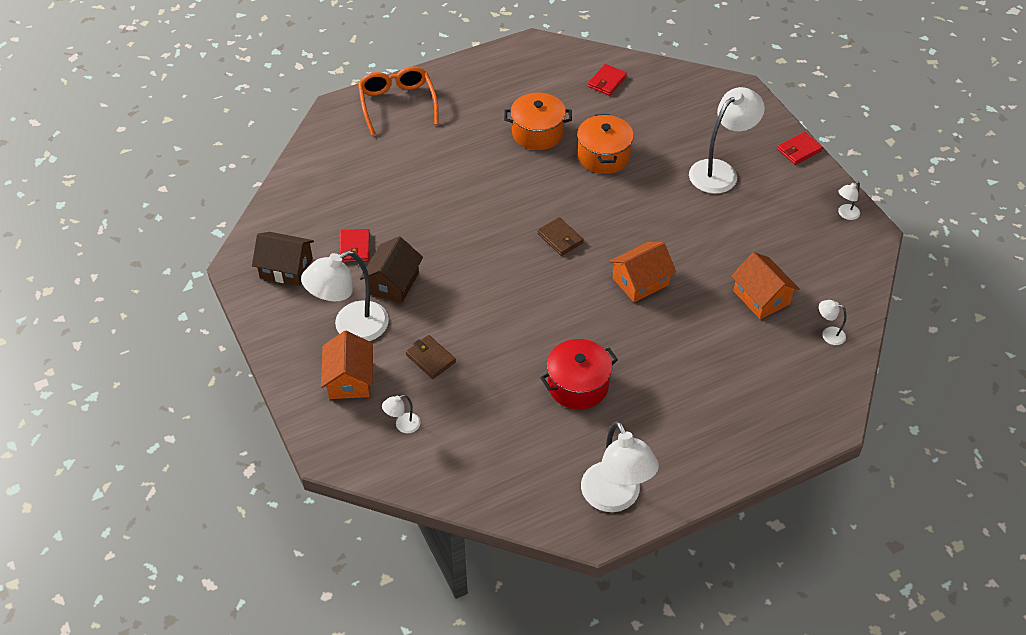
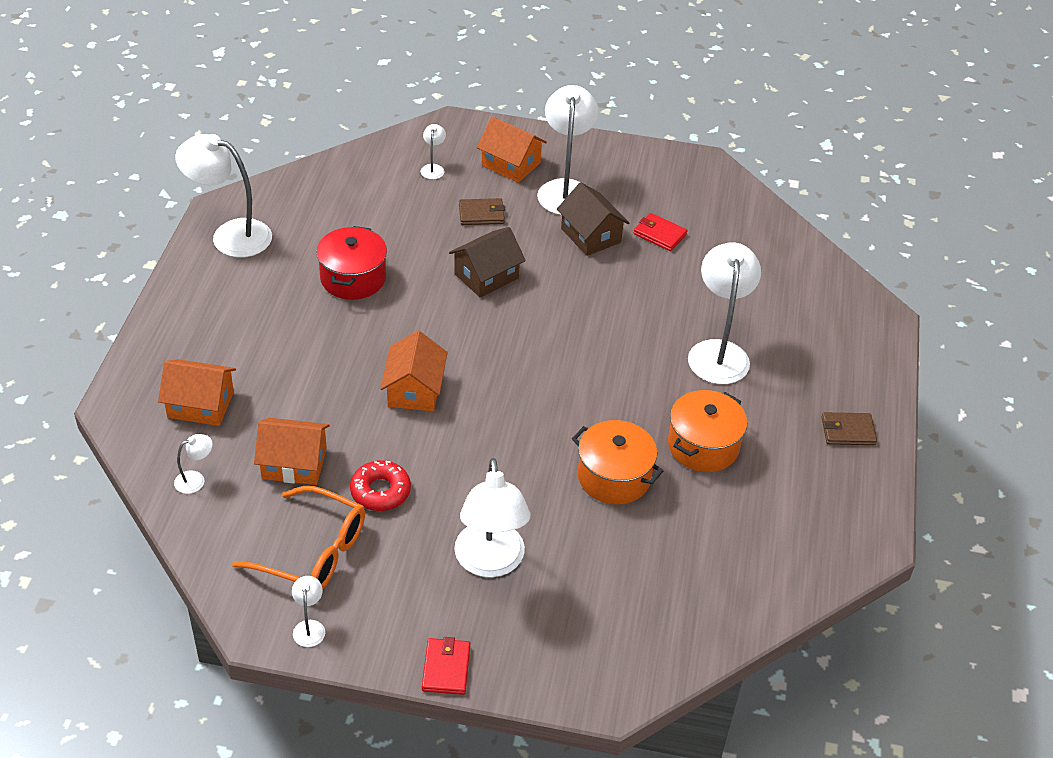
camera: 125 degrees right, 5 degrees down
(286, 268) = (675, 186): brown house -> brown house (486, 276)
(397, 104) = (852, 363): orange glasses -> orange glasses (313, 551)
(449, 163) = (718, 352): none -> white lamp
(560, 238) = (530, 369): brown wallet -> brown wallet (847, 431)
(607, 82) = (741, 565): red wallet -> none
(732, 245) = (380, 491): none -> red donut
(777, 379) = (201, 404): none -> orange house

